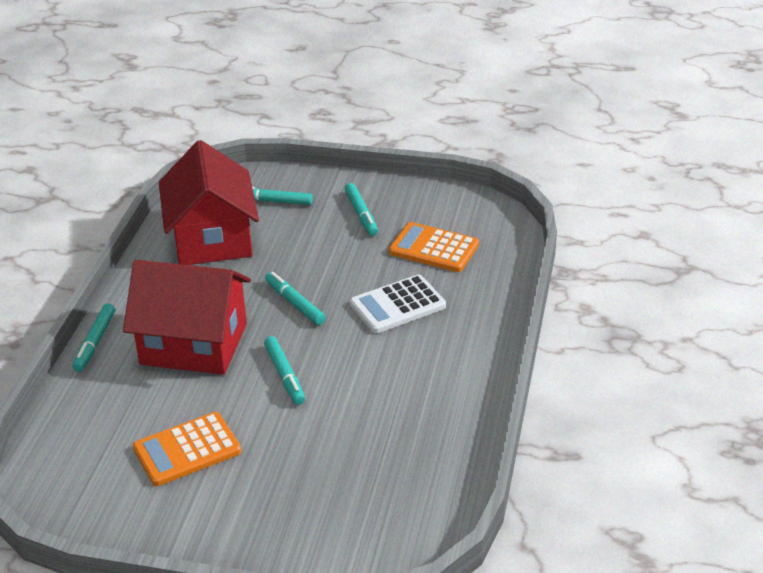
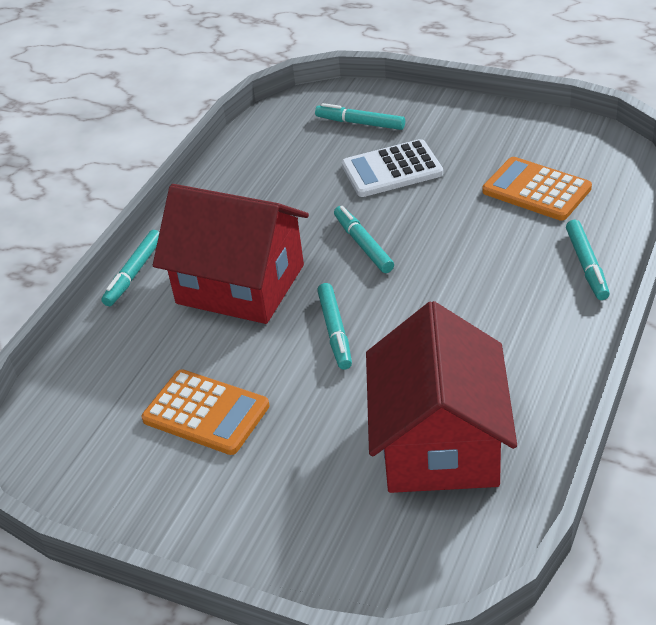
camera: 15 degrees right, 5 degrees up
(187, 450) = (206, 413): orange calculator -> orange calculator turned 135 degrees counterclockwise
(212, 238) = (286, 162): red house -> red house (439, 443)
(361, 214) = (458, 144): turquoise marker -> turquoise marker (586, 265)
(397, 305) = (482, 256): white calculator -> white calculator (392, 170)

